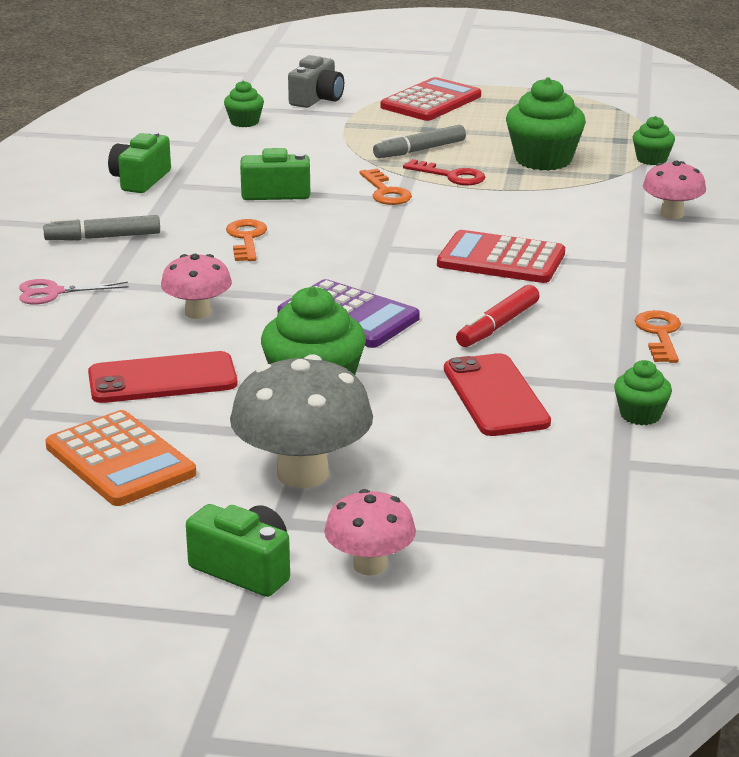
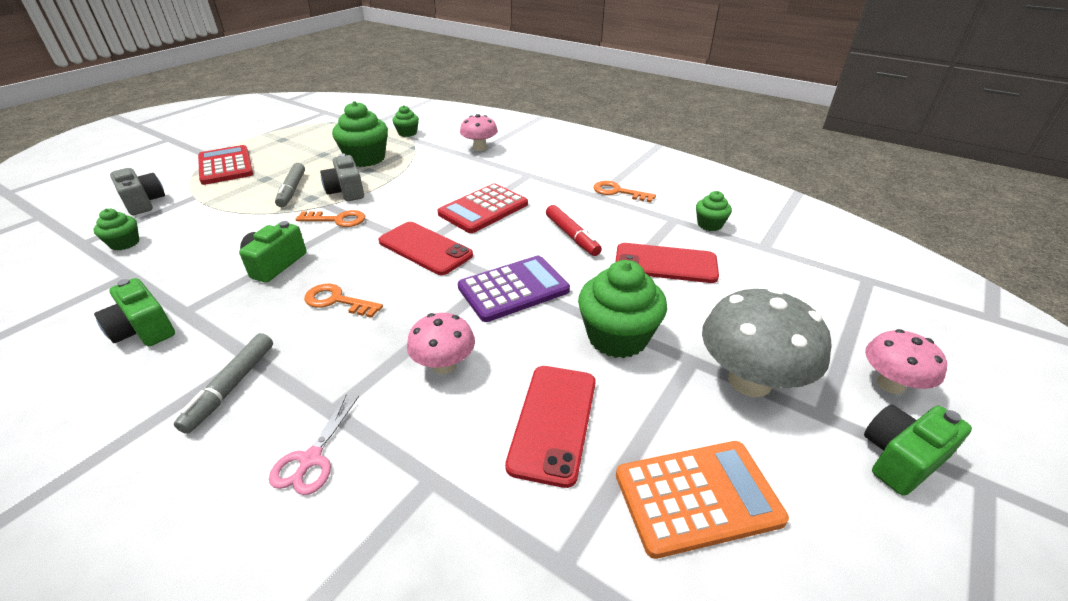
camera: 65 degrees left, 10 degrees up
(378, 251) = (425, 248): none -> red phone
(451, 176) = (346, 191): red key -> grey camera

